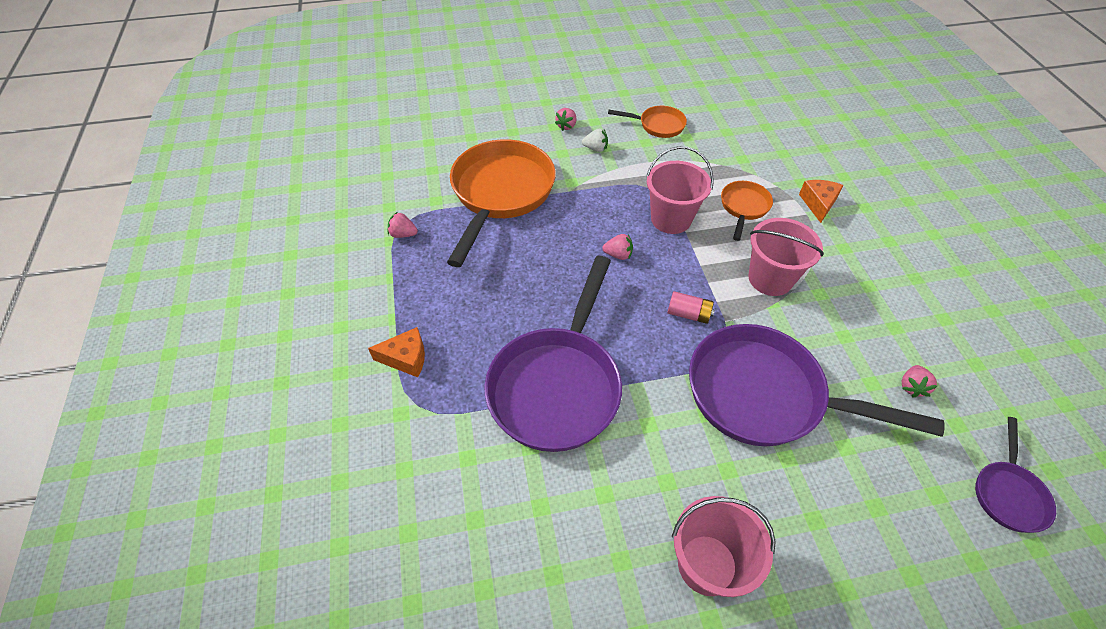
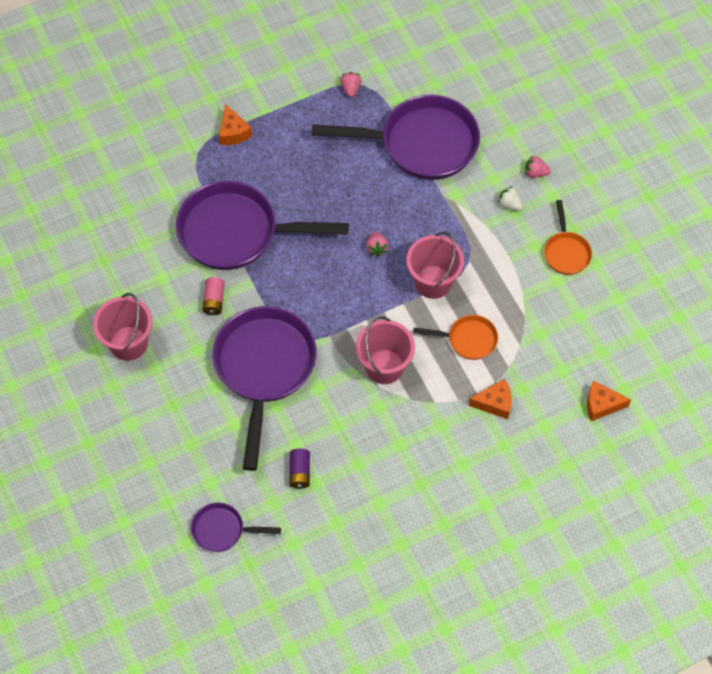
camera: 75 degrees right, 10 degrees up
(500, 194) = (421, 144): orange pan -> purple pan
(595, 148) = (509, 204): white strawberry -> white strawberry turned 135 degrees clockwise
(688, 314) = (327, 309): pink battery -> pink battery (214, 301)
(821, 137) = (601, 405): none -> orange cheese
(912, 387) = (300, 472): pink strawberry -> purple battery

